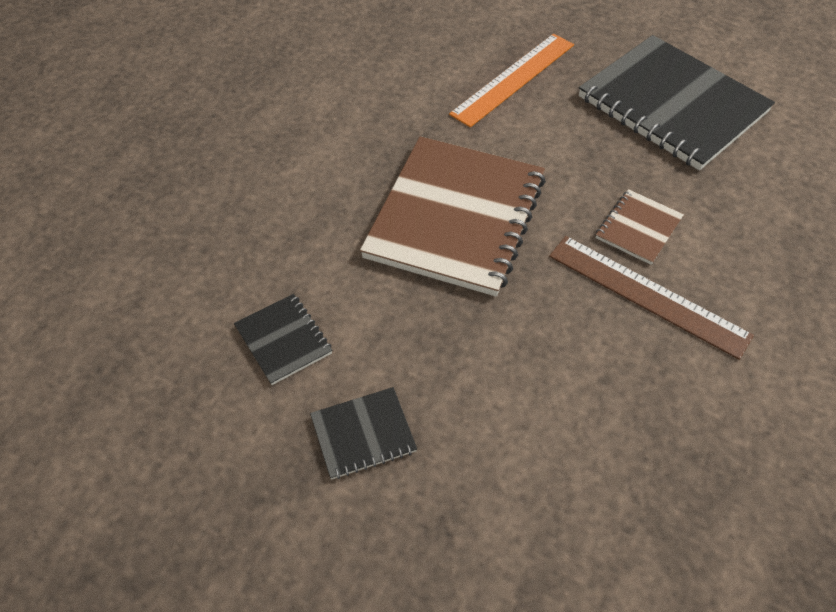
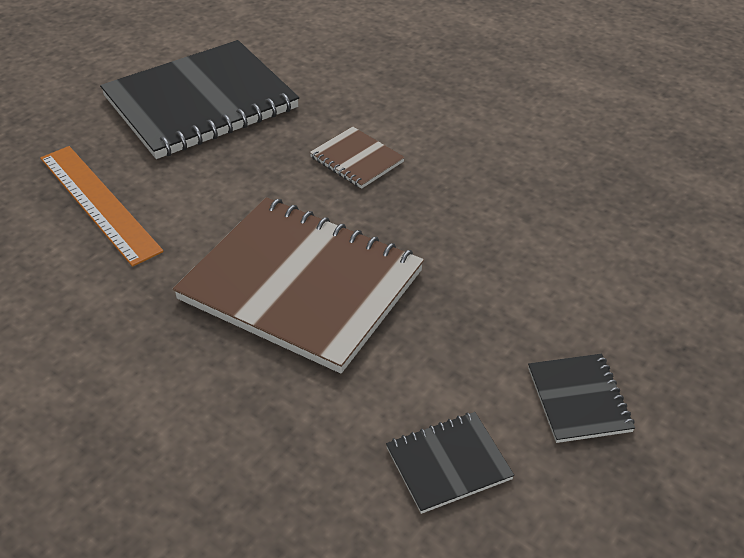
camera: 80 degrees left, 10 degrees down
(647, 295) = (437, 172): brown ruler -> none

